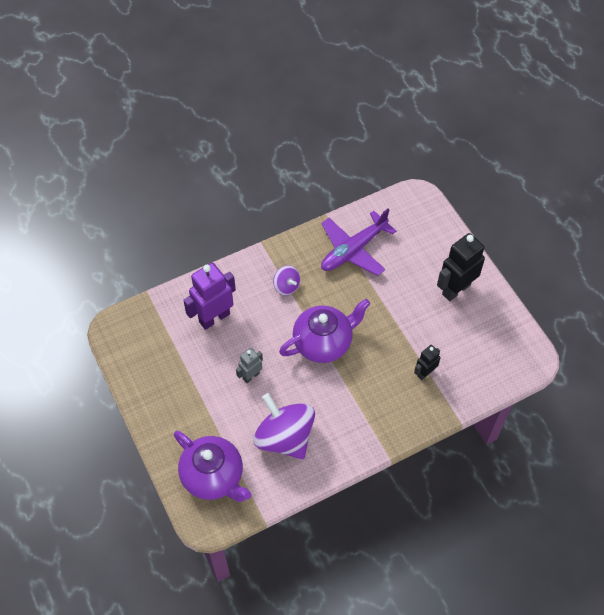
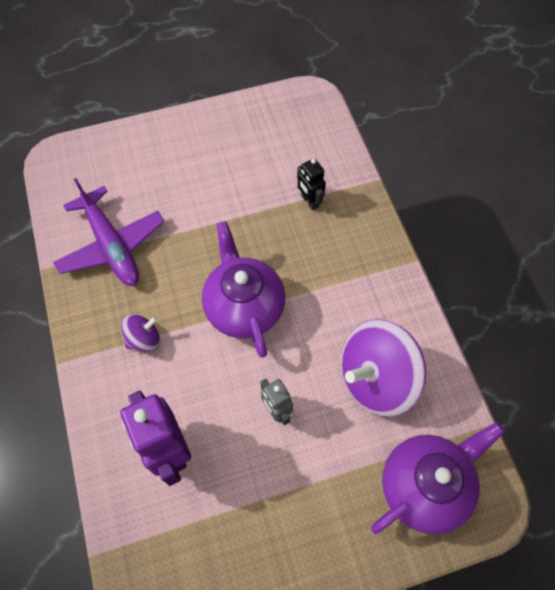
camera: 80 degrees left, 5 degrees up
(456, 289) = (203, 147): black robot -> none

